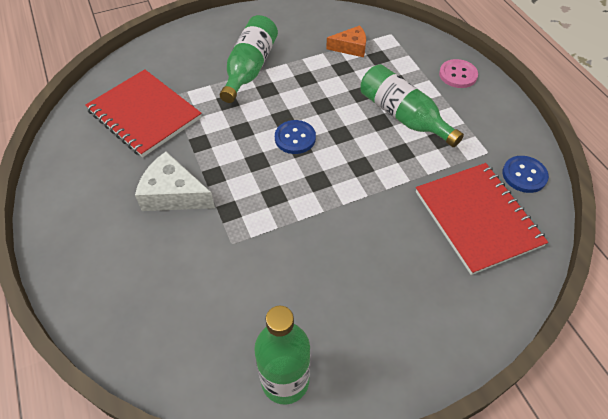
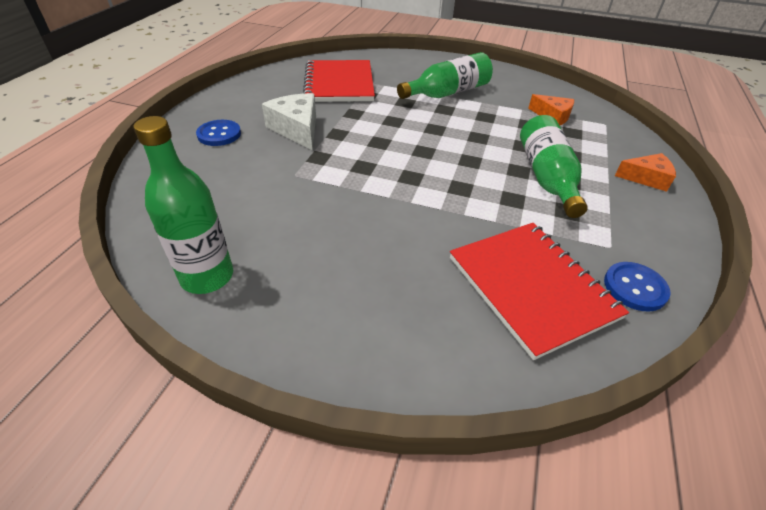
camera: 40 degrees right, 10 degrees down
(295, 138) = (428, 144): blue button -> blue button (219, 134)
(458, 75) = (646, 178): pink button -> orange cheese
(477, 218) = (531, 287): red notebook -> red notebook turned 45 degrees counterclockwise

